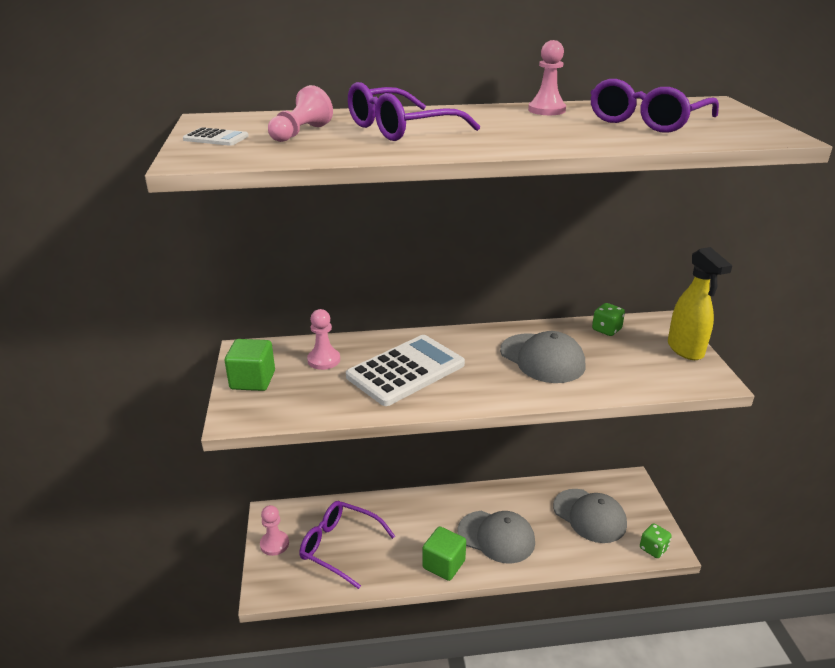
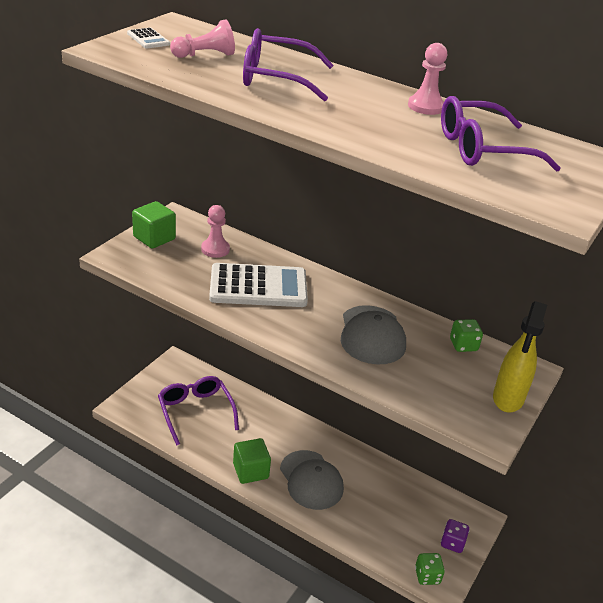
camera: 35 degrees right, 5 degrees up
(274, 544) = (157, 382): pink pawn -> none
(589, 516) = (405, 517): grey cap -> none
(638, 511) = (452, 543): none -> purple dice

